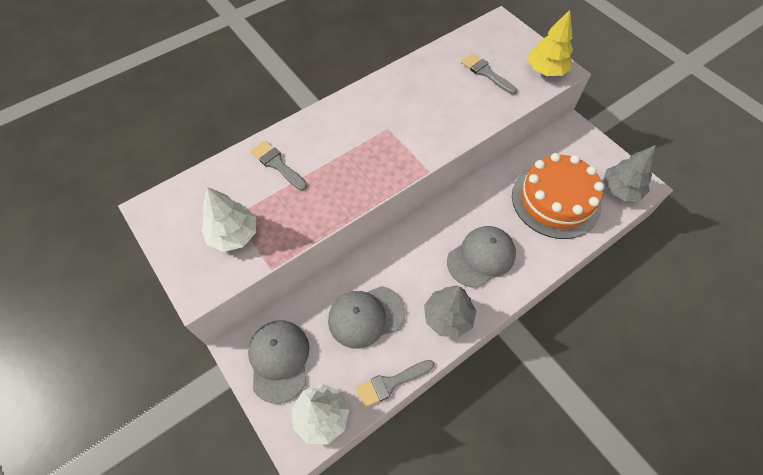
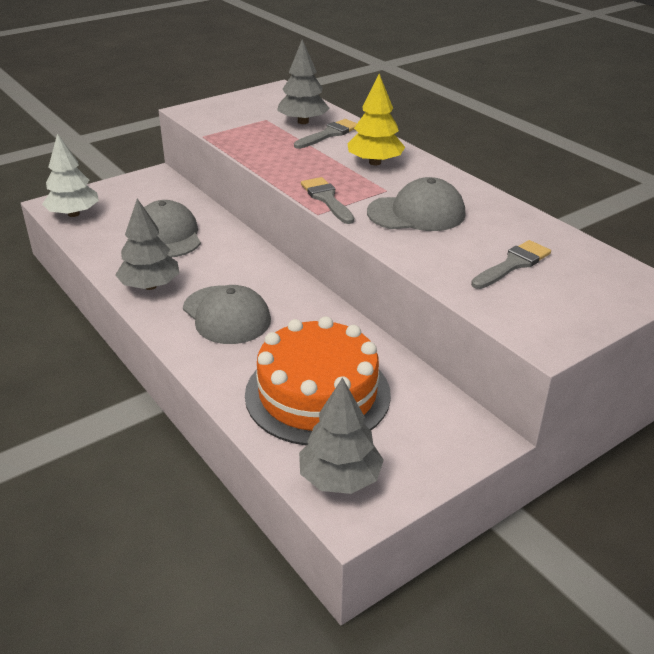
camera: 90 degrees right, 25 degrees down
(234, 234) = (244, 120): white tree -> none
(245, 184) = (303, 122): none -> grey tree
(279, 360) = (137, 193): grey cap -> grey cap (416, 213)
(391, 383) = (88, 249): grey brush -> grey brush (326, 199)
(546, 70) = (539, 323): yellow tree -> yellow tree (375, 162)

